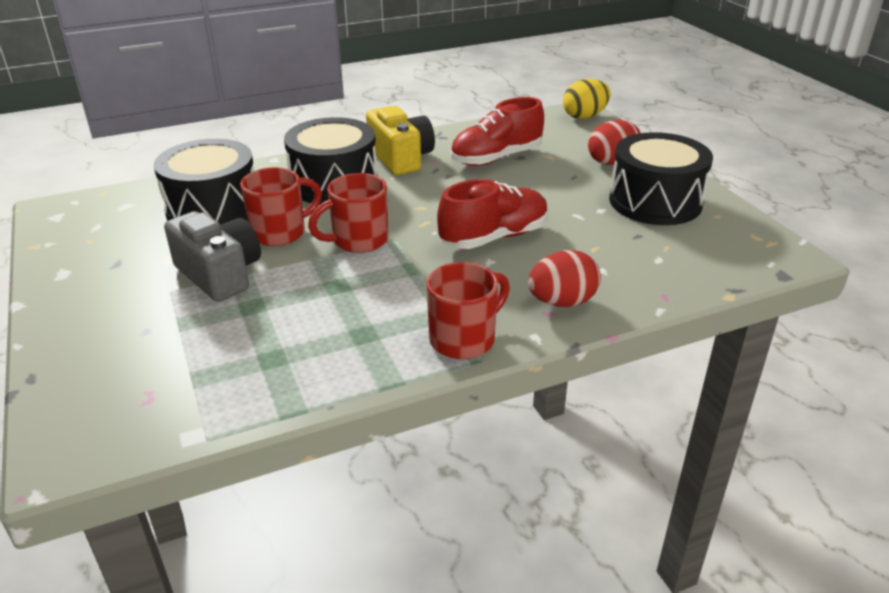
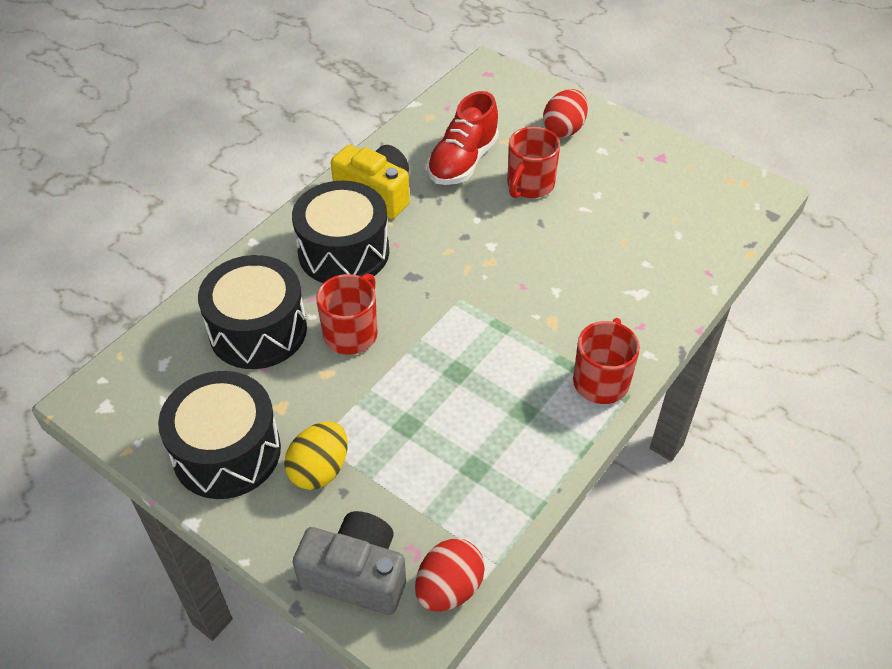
camera: 30 degrees left, 15 degrees up
(220, 274) = (345, 404): grey camera -> grey camera (356, 575)
(358, 240) = (429, 313): red mug -> red mug (529, 185)
(494, 237) = (538, 262): red shoe -> none
(562, 302) = (642, 311): red egg -> red egg (449, 588)
(584, 116) = (497, 74): yellow egg -> yellow egg (319, 470)
(655, 202) = (632, 168): black drum -> black drum (227, 452)

